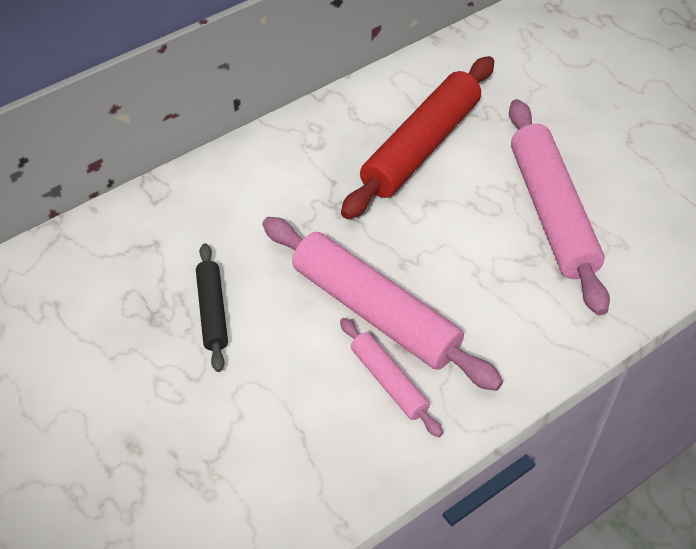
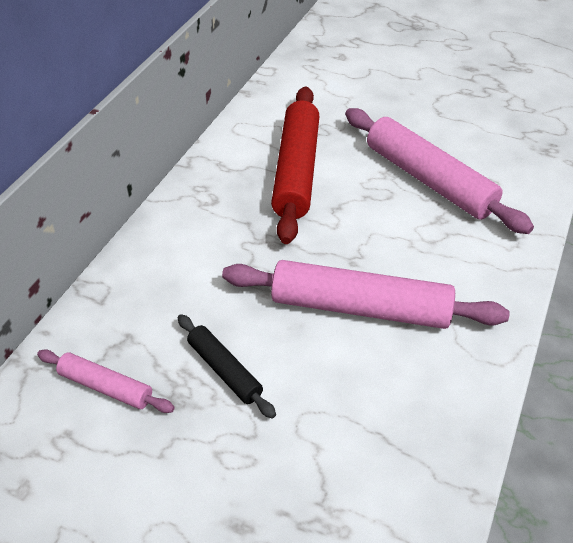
camera: 30 degrees left, 5 degrees down
(389, 381) = (415, 356): pink rolling pin -> pink rolling pin (106, 386)

